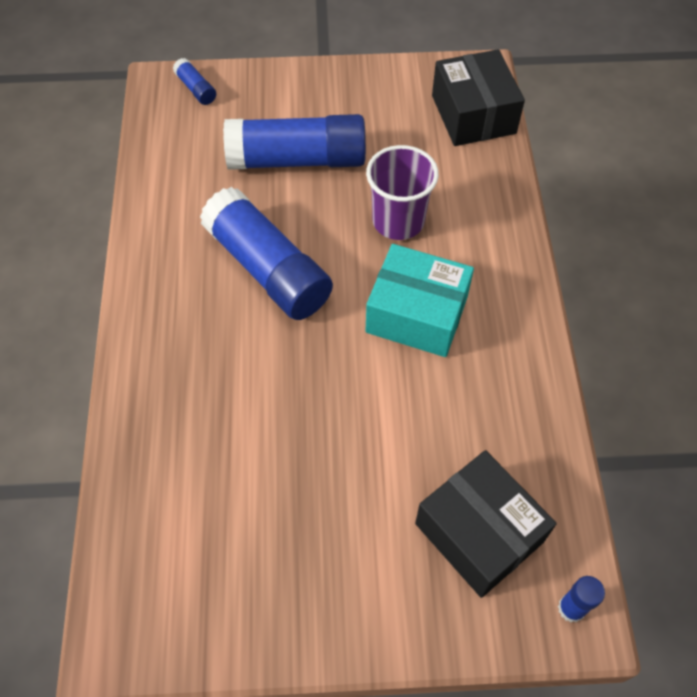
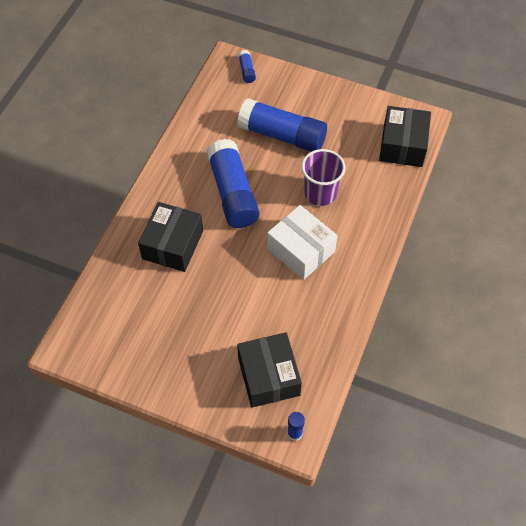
camera: 25 degrees right, 0 degrees up
(215, 385) = (173, 245): none -> black box
(417, 314) = (301, 250): turquoise box -> white box

